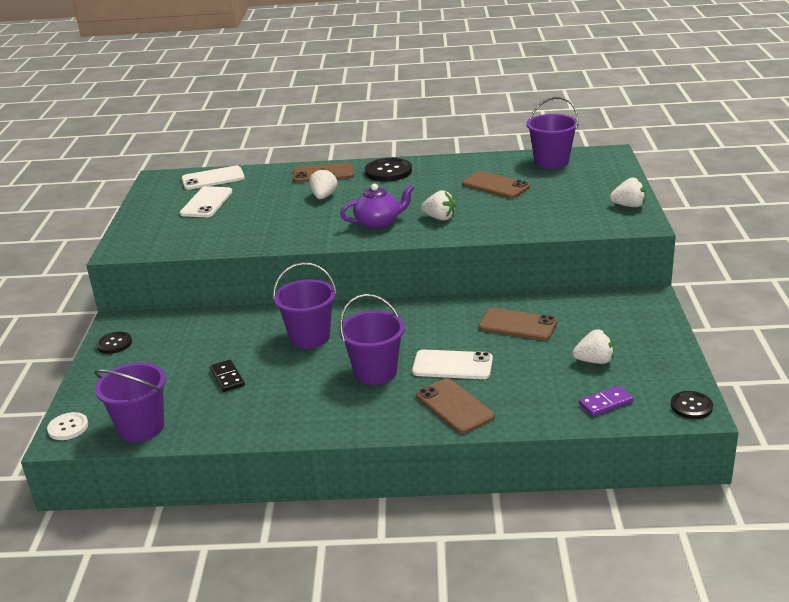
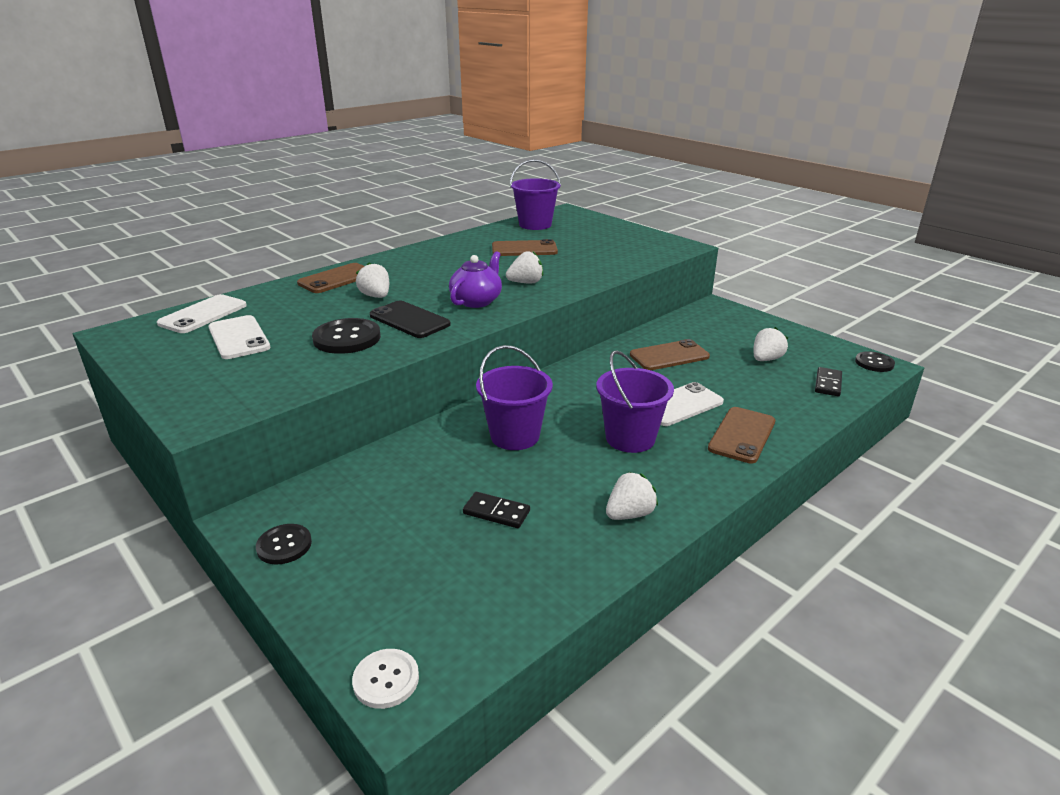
camera: 45 degrees left, 0 degrees up
(141, 427) = (488, 619): purple bucket -> none
(313, 223) = (409, 320): none -> black phone
(388, 171) = (404, 262): black button -> black button (347, 338)
(454, 406) = (742, 435): brown phone -> brown phone turned 75 degrees counterclockwise
(606, 403) = (828, 384): purple domino -> black domino
(629, 206) = (651, 238): white strawberry -> white strawberry (629, 514)

